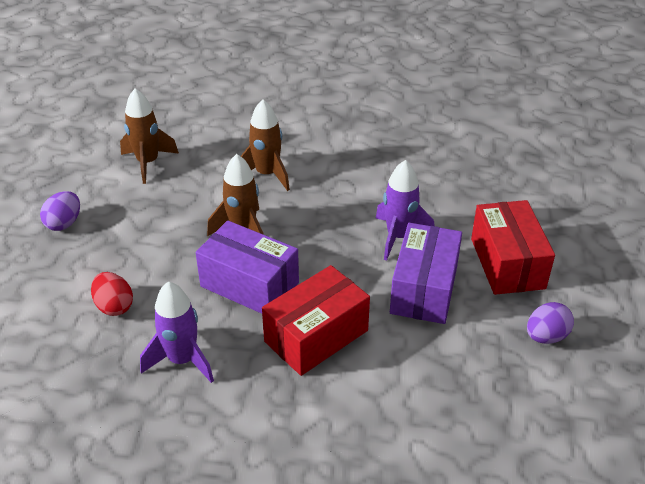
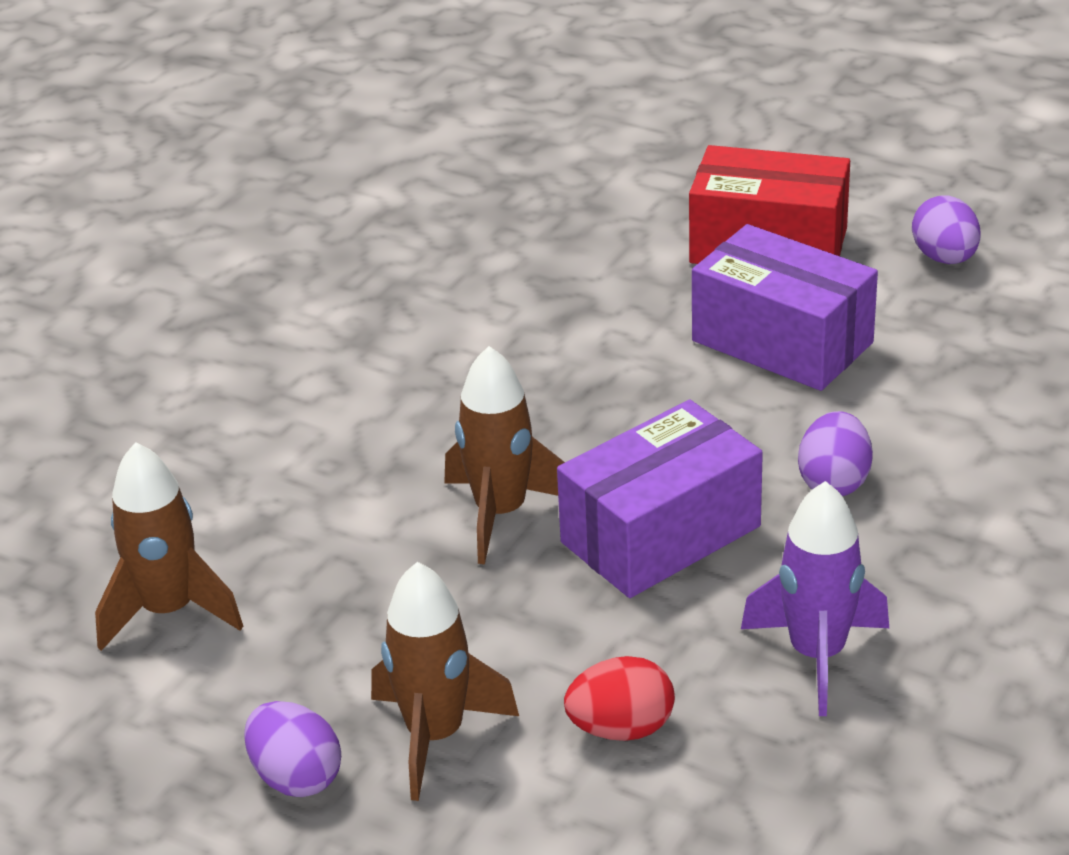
camera: 65 degrees left, 5 degrees down
(267, 174) = (344, 448): brown rocket -> brown rocket (435, 736)
(316, 336) = (834, 482): red box -> purple egg
(398, 237) = (637, 335): purple rocket -> none

